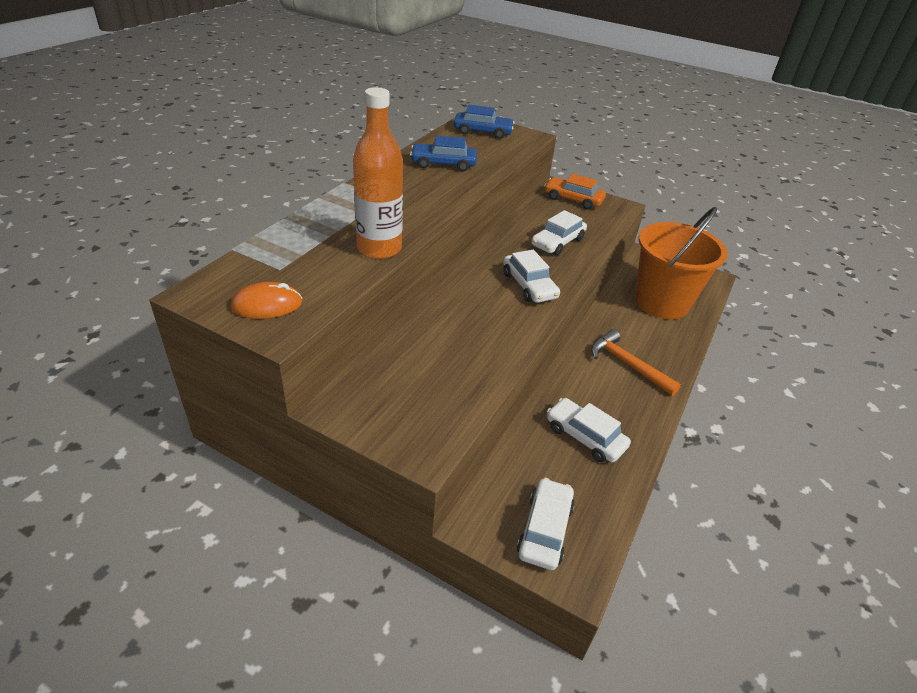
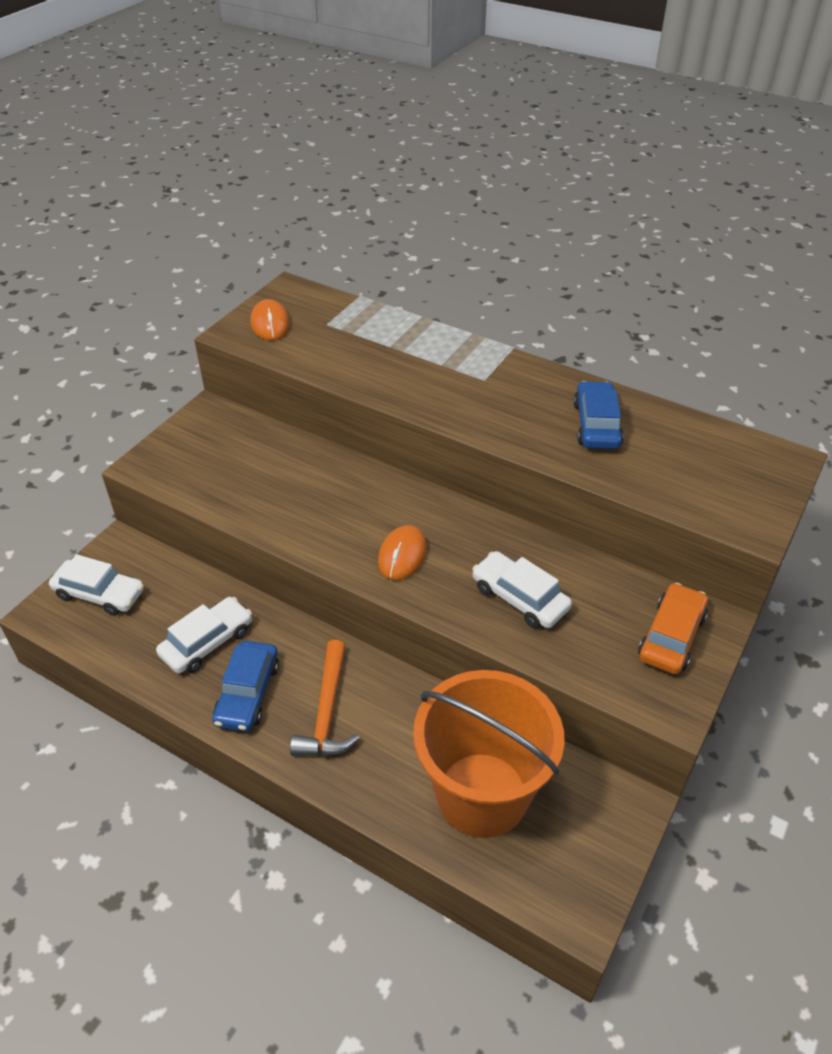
camera: 95 degrees right, 5 degrees up
(379, 248) = (367, 379): orange bottle -> none
(482, 132) = (737, 468): blue car -> blue car (248, 693)
(529, 285) = (402, 555): white car -> orange mouse
(628, 365) = (327, 711): orange hammer -> orange hammer turned 135 degrees clockwise

